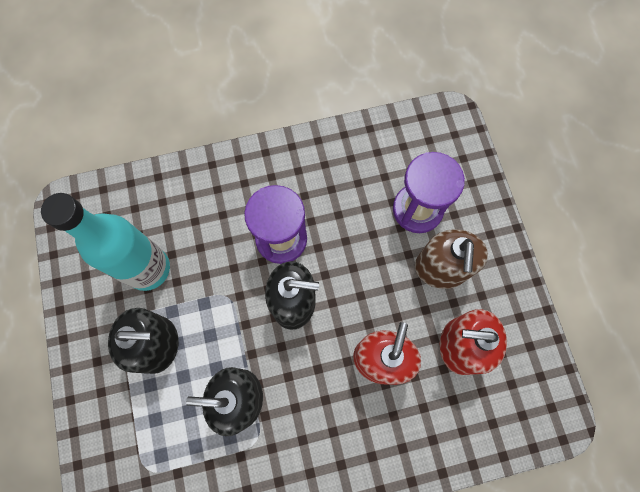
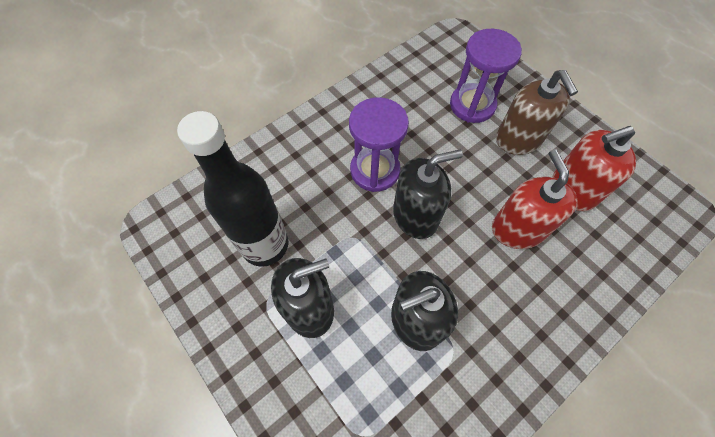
camera: 25 degrees left, 10 degrees down
(148, 269) = (265, 245): turquoise bottle -> black bottle

